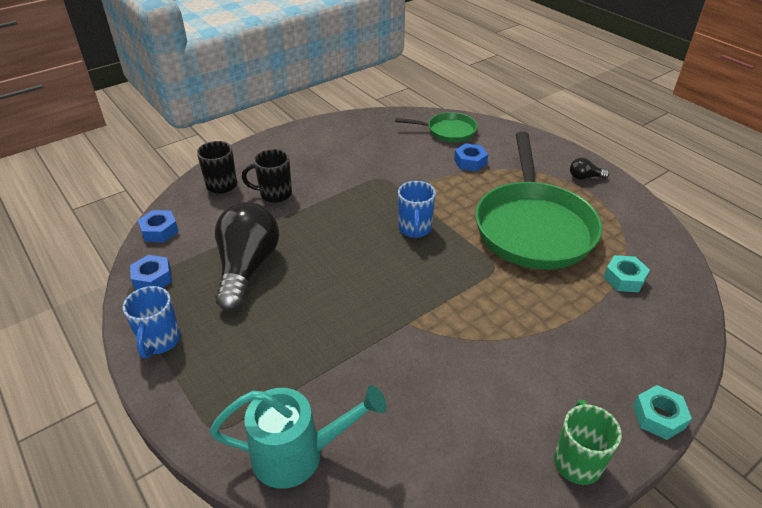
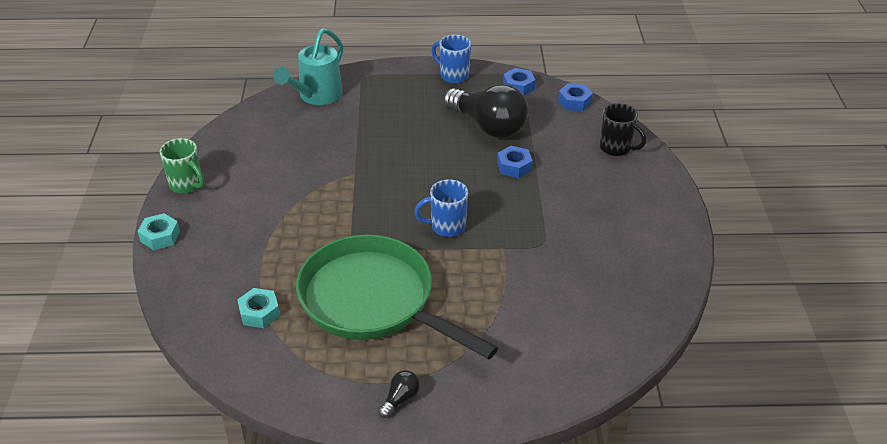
camera: 125 degrees right, 0 degrees up
(274, 194) = (574, 170): black mug -> none
(415, 229) = (446, 227): blue mug -> blue mug turned 45 degrees counterclockwise
(448, 131) = (590, 343): green pan -> none
(470, 162) = (512, 323): blue nut -> blue nut (514, 166)

